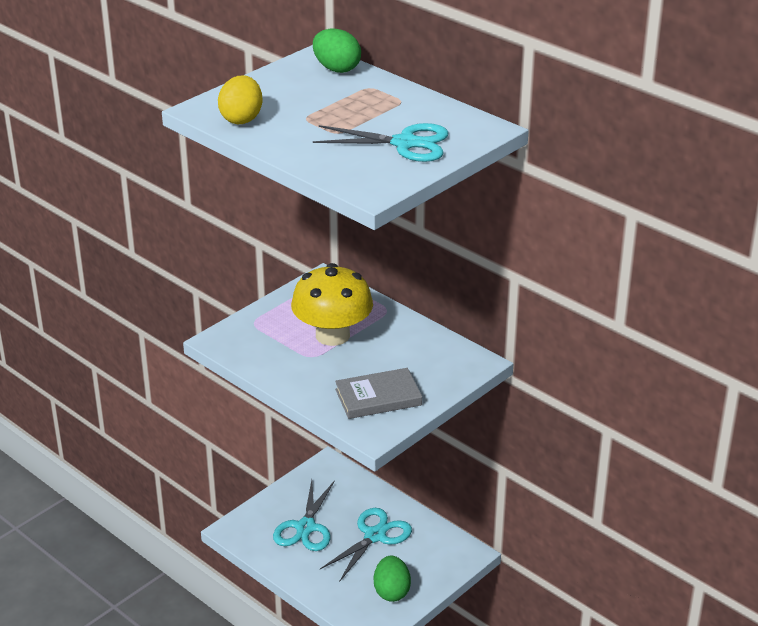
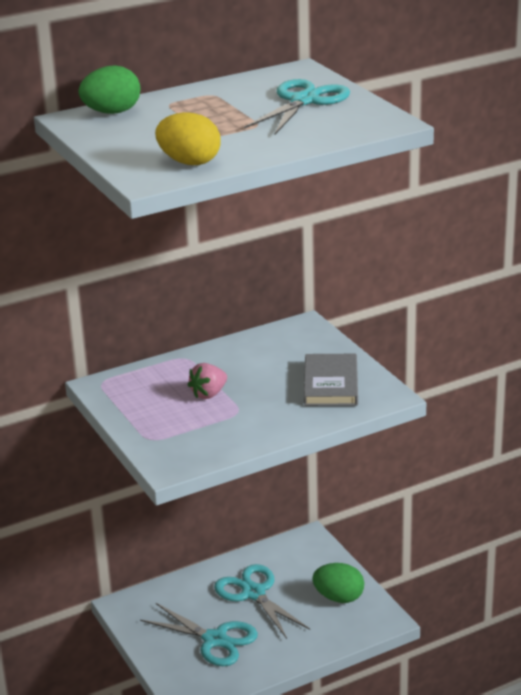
camera: 70 degrees left, 5 degrees down
(332, 335) = (208, 394): yellow mushroom -> pink strawberry

